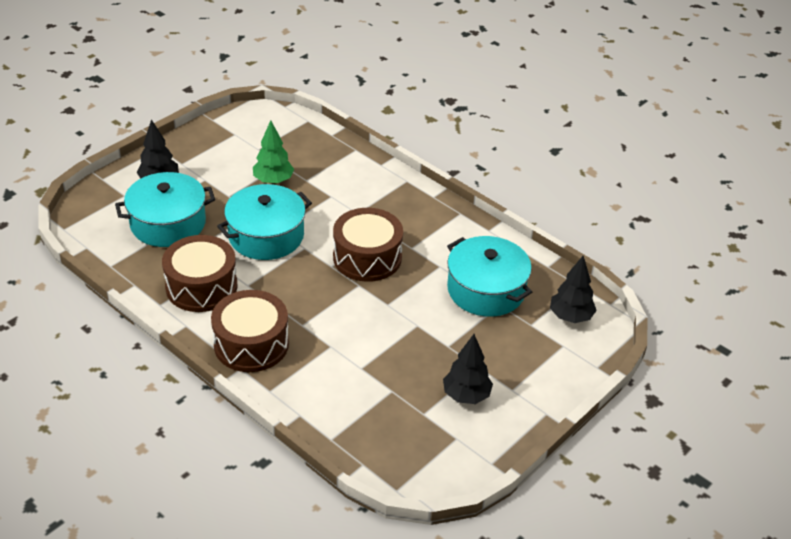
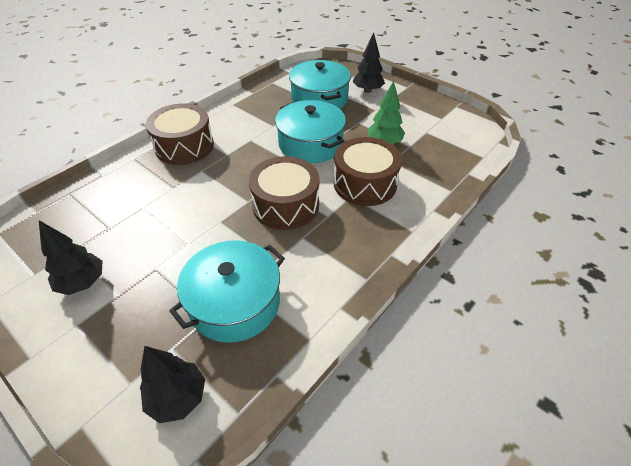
camera: 90 degrees right, 5 degrees up
(201, 286) = (250, 119): brown drum -> brown drum (365, 183)

